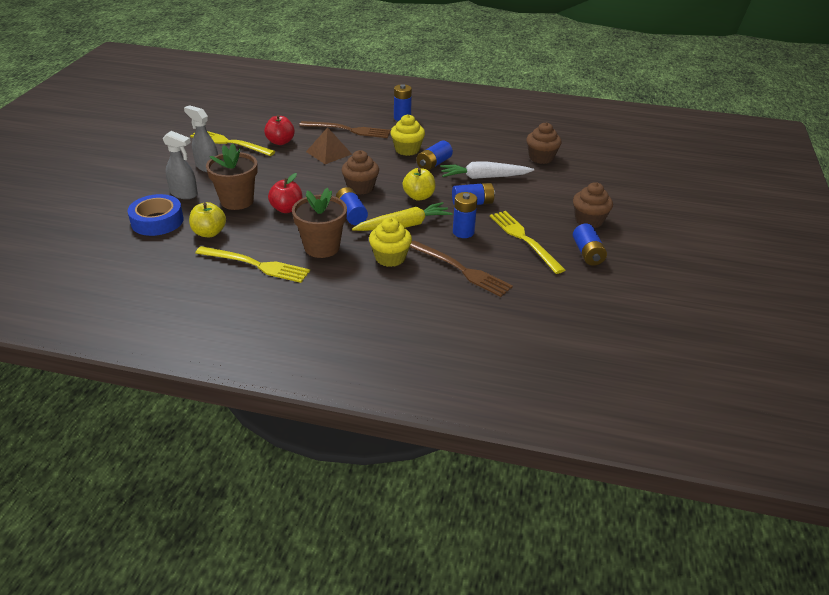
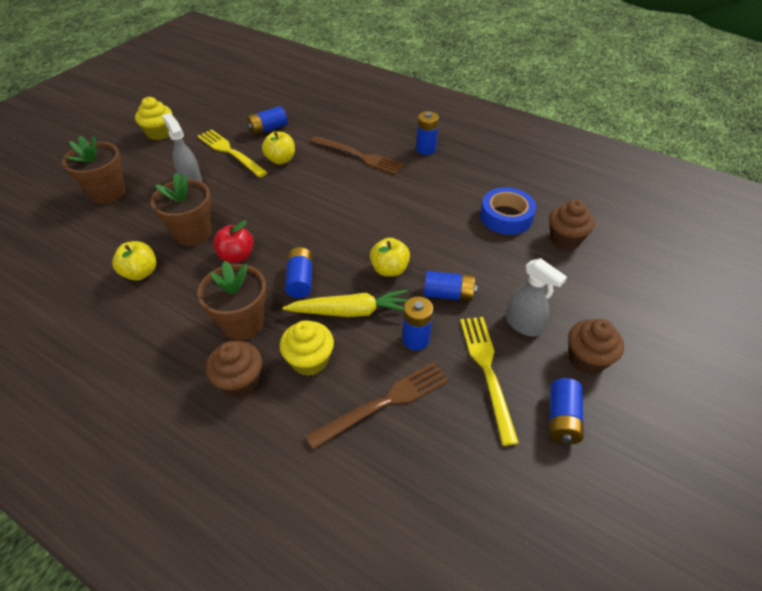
camera: 20 degrees right, 10 degrees up
(134, 187) = (108, 193): none -> brown flower pot
(157, 221) = (101, 244): blue tape -> blue tape (506, 217)
(184, 194) = (148, 212): grey spray bottle -> grey spray bottle (523, 324)
(255, 265) = (159, 333): yellow fork -> none
(280, 142) = (281, 160): red apple -> yellow apple
(329, 153) = (322, 184): brown pyramid -> none
(360, 187) = (331, 241): brown cupcake -> brown cupcake (240, 381)
(407, 150) = (410, 196): yellow cupcake -> yellow cupcake (159, 133)
(434, 164) = (430, 223): blue battery -> blue battery (268, 129)
(461, 269) = (384, 403): brown fork -> brown fork turned 90 degrees counterclockwise
(484, 177) = (480, 255): white carrot -> none

